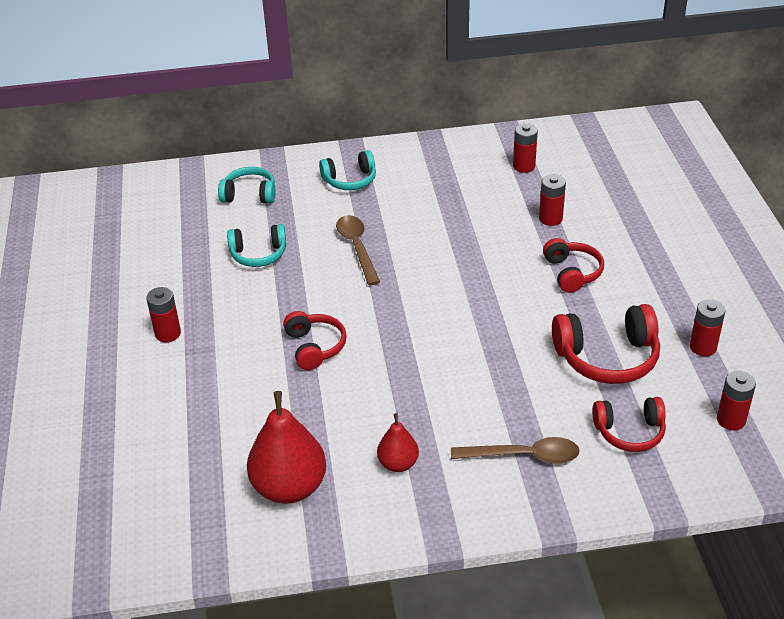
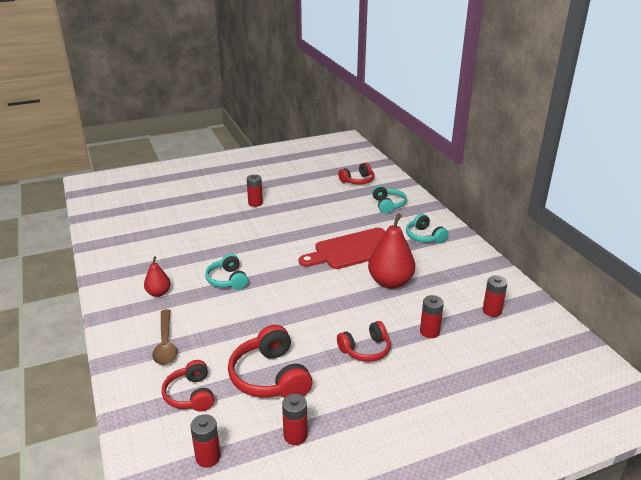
camera: 75 degrees right, 10 degrees down
(258, 254) = (332, 217): turquoise headphones -> turquoise headphones (227, 280)
(289, 487) = (141, 259): red pear -> red pear (390, 282)
(314, 347) = (254, 249): red headphones -> red headphones (357, 181)
(357, 248) = (353, 250): brown spoon -> red cutting board

